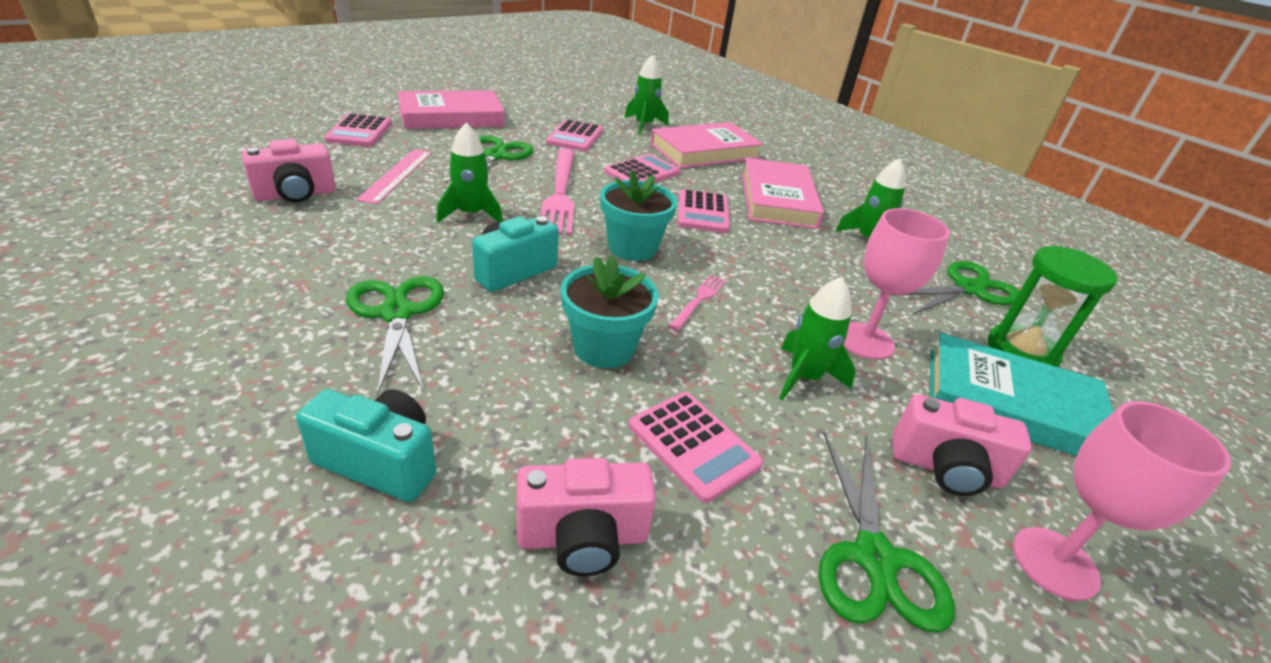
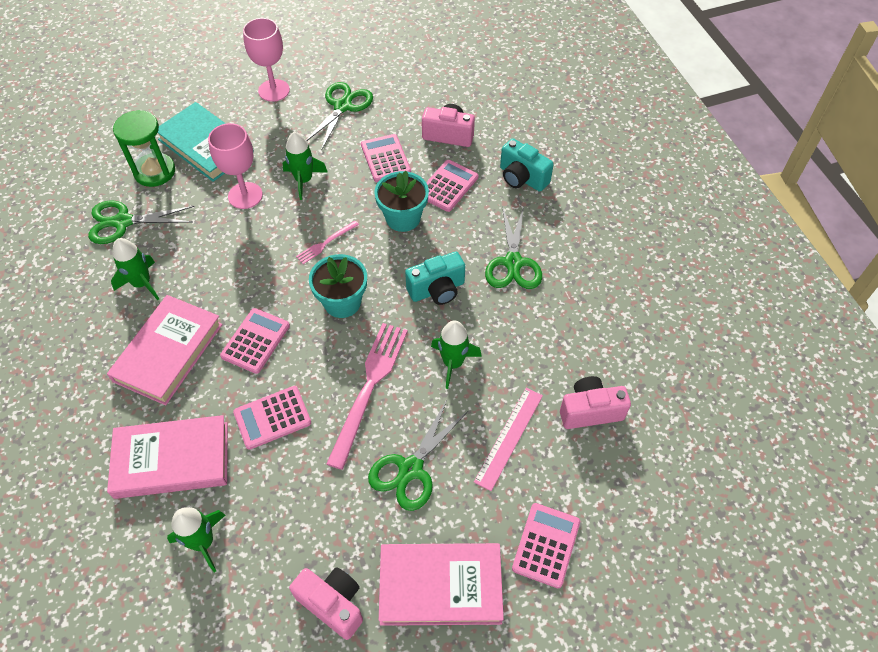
camera: 155 degrees left, 20 degrees up
(575, 137) = (307, 512): pink calculator -> pink calculator (448, 186)
(945, 469) = (278, 127): pink camera -> pink camera (332, 604)

